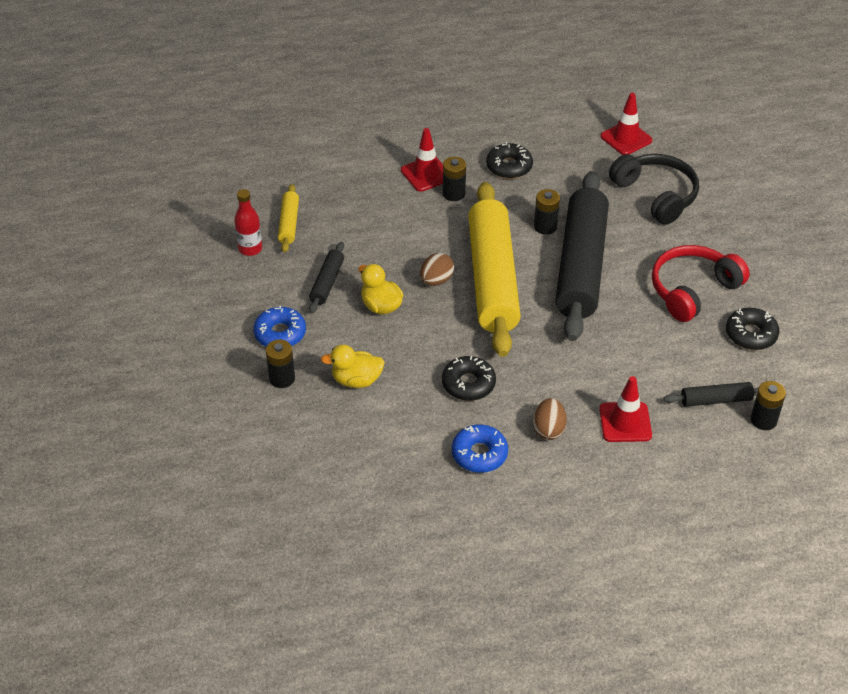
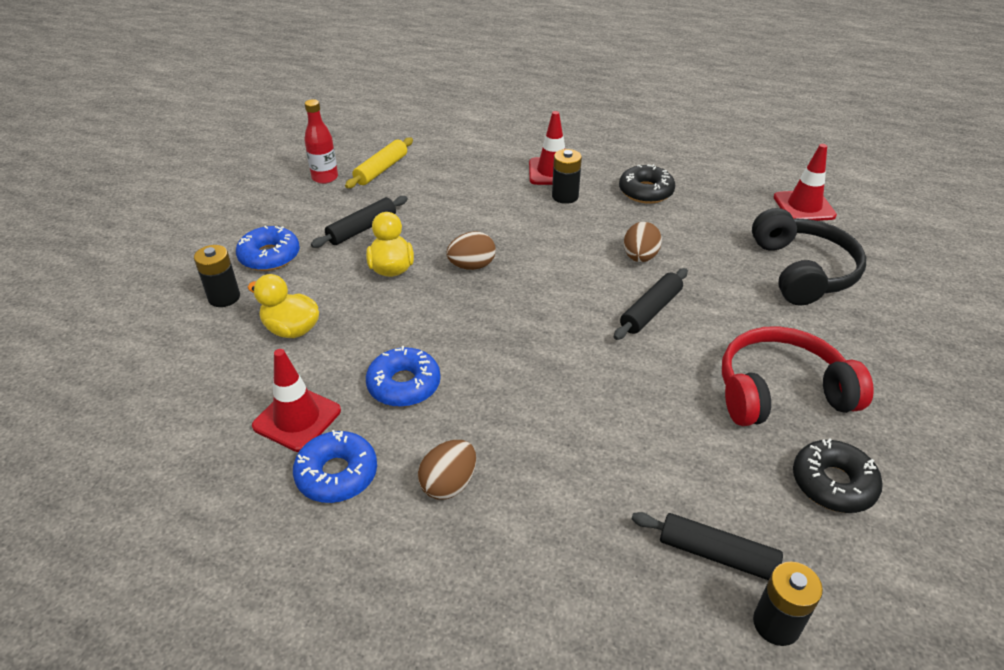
camera: 30 degrees right, 5 degrees down
(468, 384) = (404, 385): black donut -> blue donut
(492, 279) = (534, 286): yellow rolling pin -> none
(545, 227) = (640, 257): black battery -> brown egg
(581, 266) = (651, 311): black rolling pin -> black rolling pin, size x0.42
(625, 422) = (558, 524): red traffic cone -> red traffic cone (297, 418)

